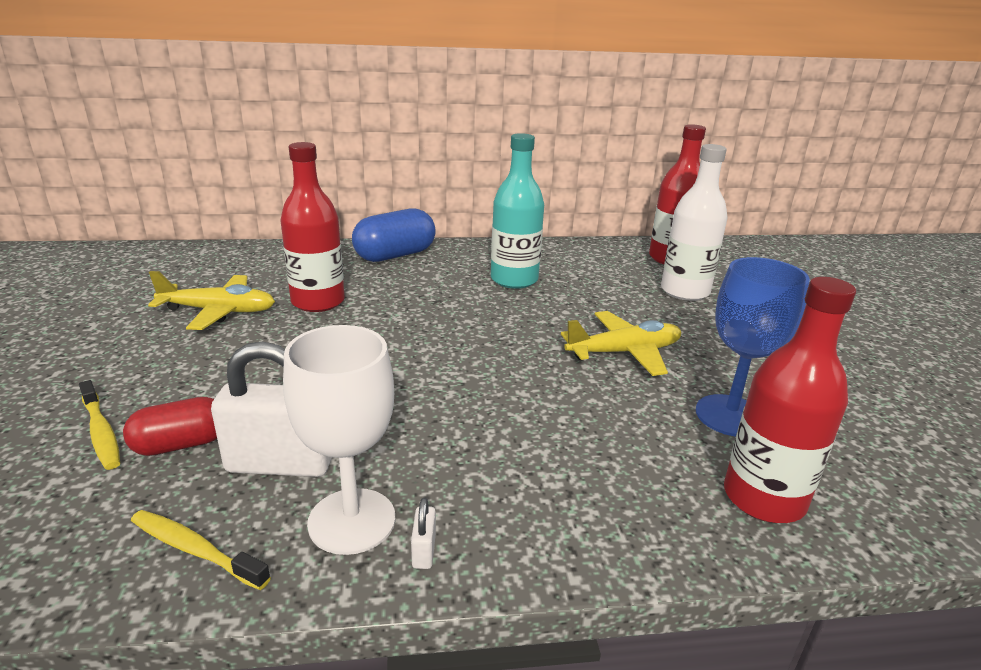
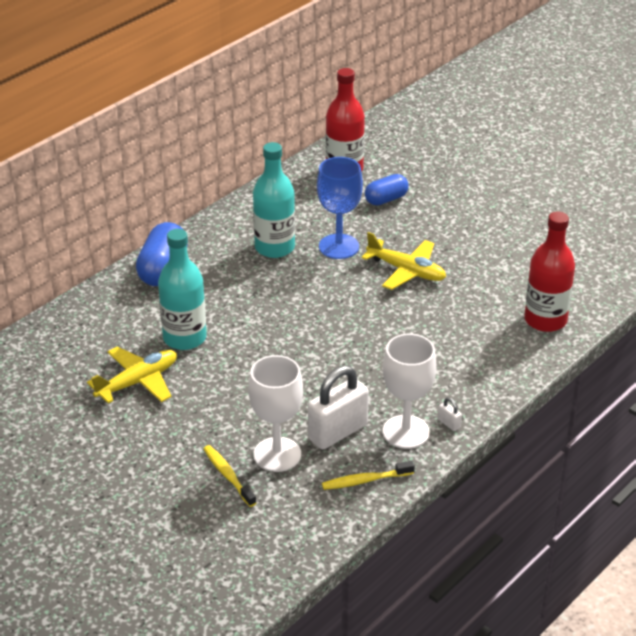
camera: 40 degrees left, 10 degrees up
(101, 432) = (228, 475): yellow toothbrush -> yellow toothbrush turned 135 degrees counterclockwise
(181, 444) = (277, 454): red capsule -> white goblet
(318, 302) = (184, 338): red bottle -> turquoise bottle
(624, 352) = (406, 271): yellow plane -> yellow plane turned 90 degrees clockwise
(684, 291) = (386, 199): white bottle -> blue capsule
(730, 415) = (495, 283): blue goblet -> blue goblet (339, 246)

